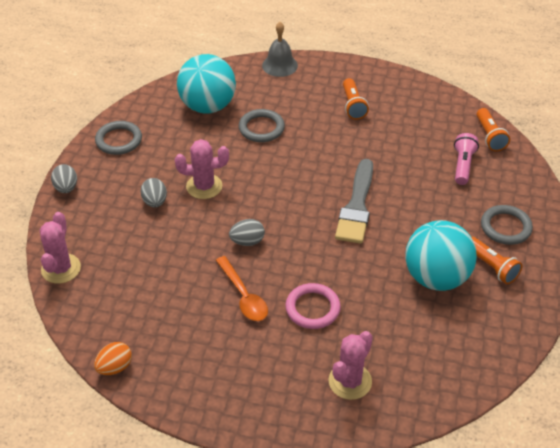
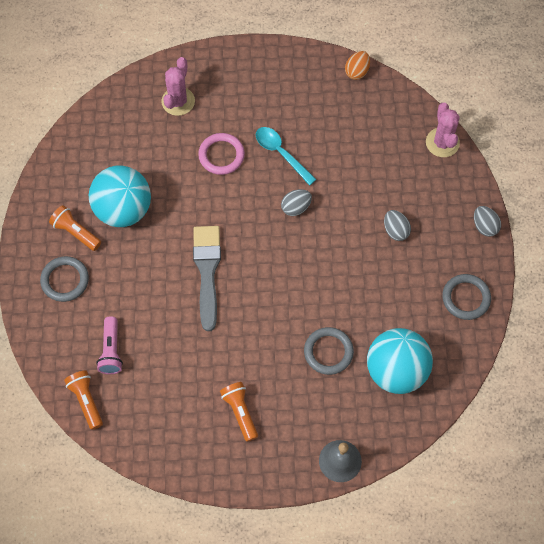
camera: 165 degrees right, 20 degrees up
(204, 186) = (357, 260): pink cactus -> none
(243, 296) = (281, 153): orange spoon -> turquoise spoon

